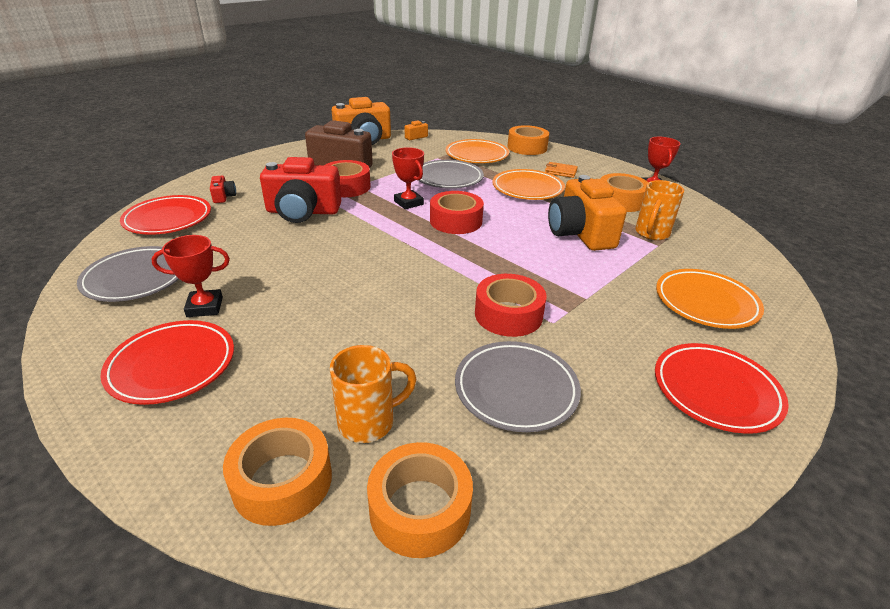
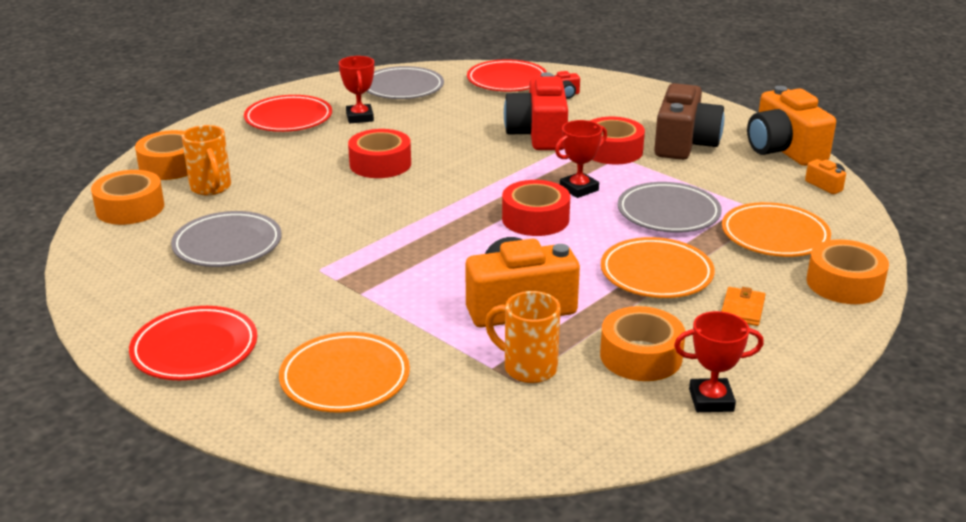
camera: 90 degrees right, 5 degrees down
(508, 314) = (335, 246): red tape -> red tape (380, 164)

